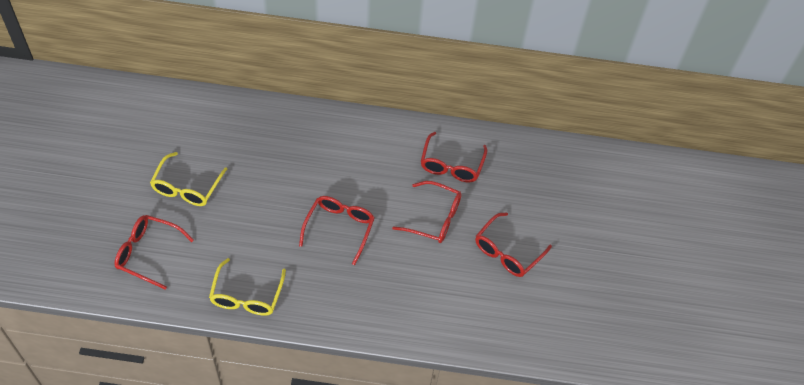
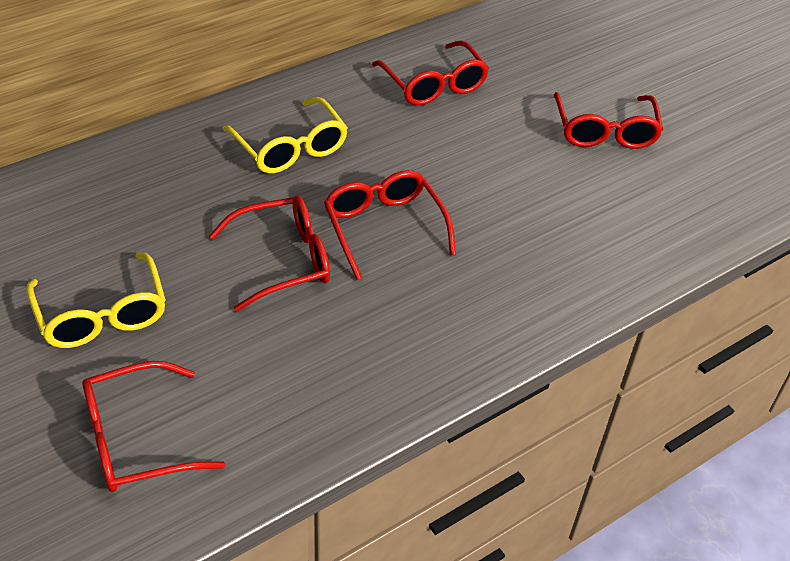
camera: 40 degrees left, 10 degrees down
(247, 295) = (357, 388): yellow glasses -> yellow glasses (290, 147)
(434, 218) = (483, 148): red glasses -> red glasses (282, 261)

